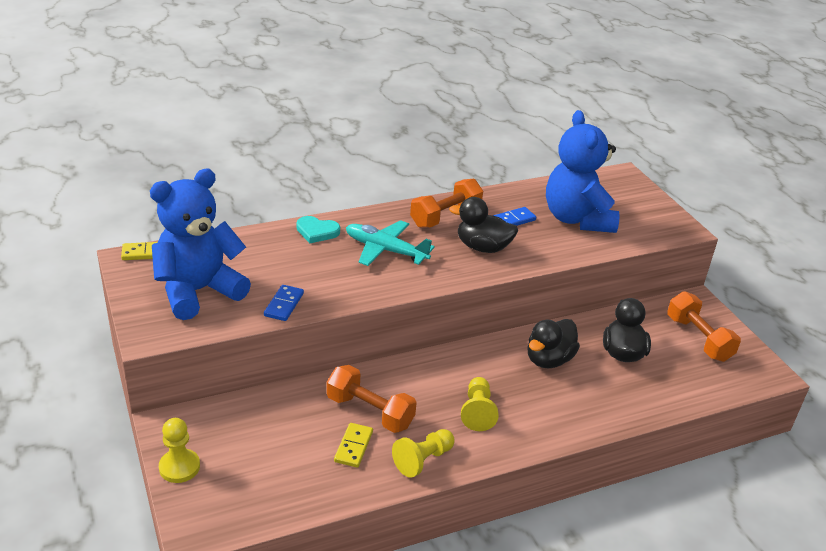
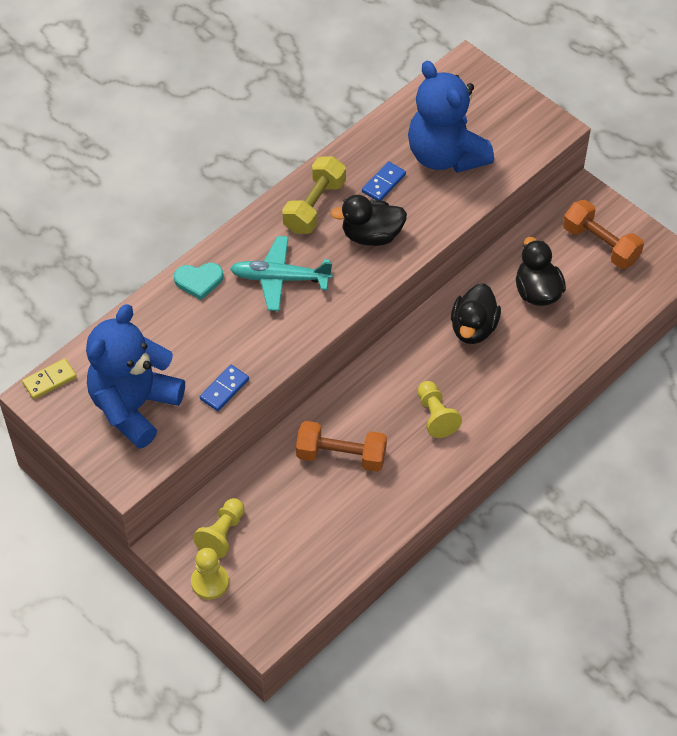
camera: 20 degrees left, 20 degrees up
(284, 305) = (224, 389): blue domino -> blue domino turned 45 degrees clockwise
(353, 447) = (347, 498): yellow domino -> none
(423, 460) = (412, 486): yellow pawn -> yellow pawn (222, 534)
(445, 216) = (314, 206): orange dumbbell -> yellow dumbbell

